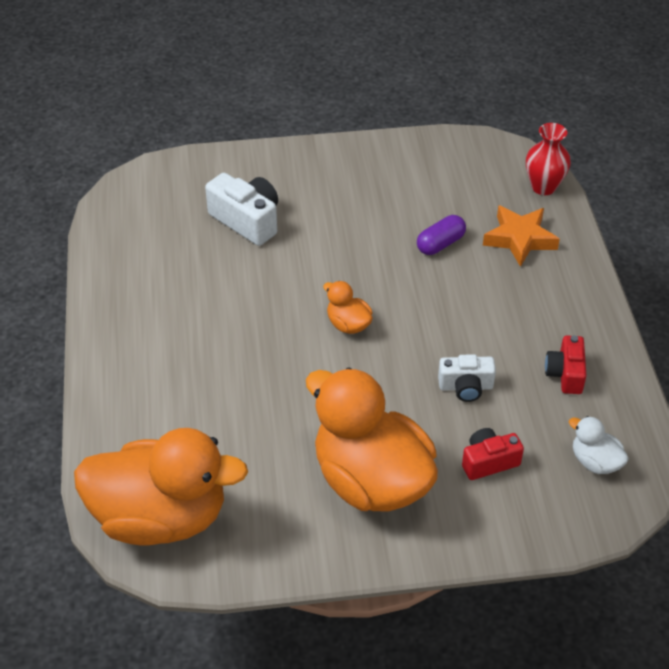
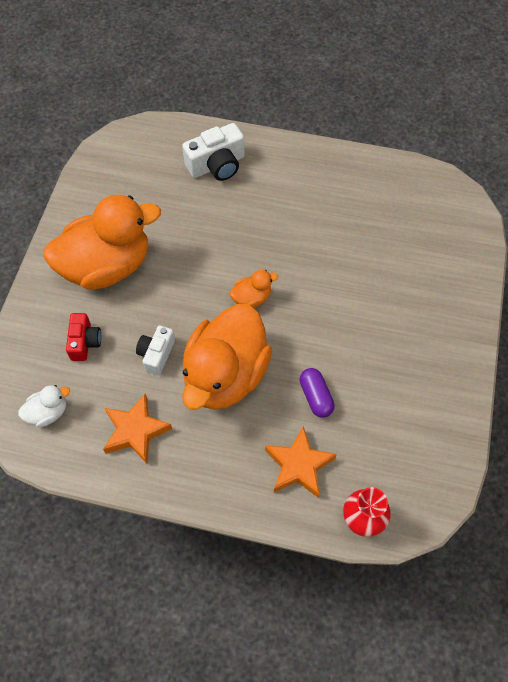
camera: 110 degrees right, 15 degrees up
(161, 517) = (138, 151): orange duck -> orange duck (225, 375)
(247, 221) = (392, 264): white camera -> white camera (217, 165)
(565, 374) = (135, 431): red camera -> orange star

